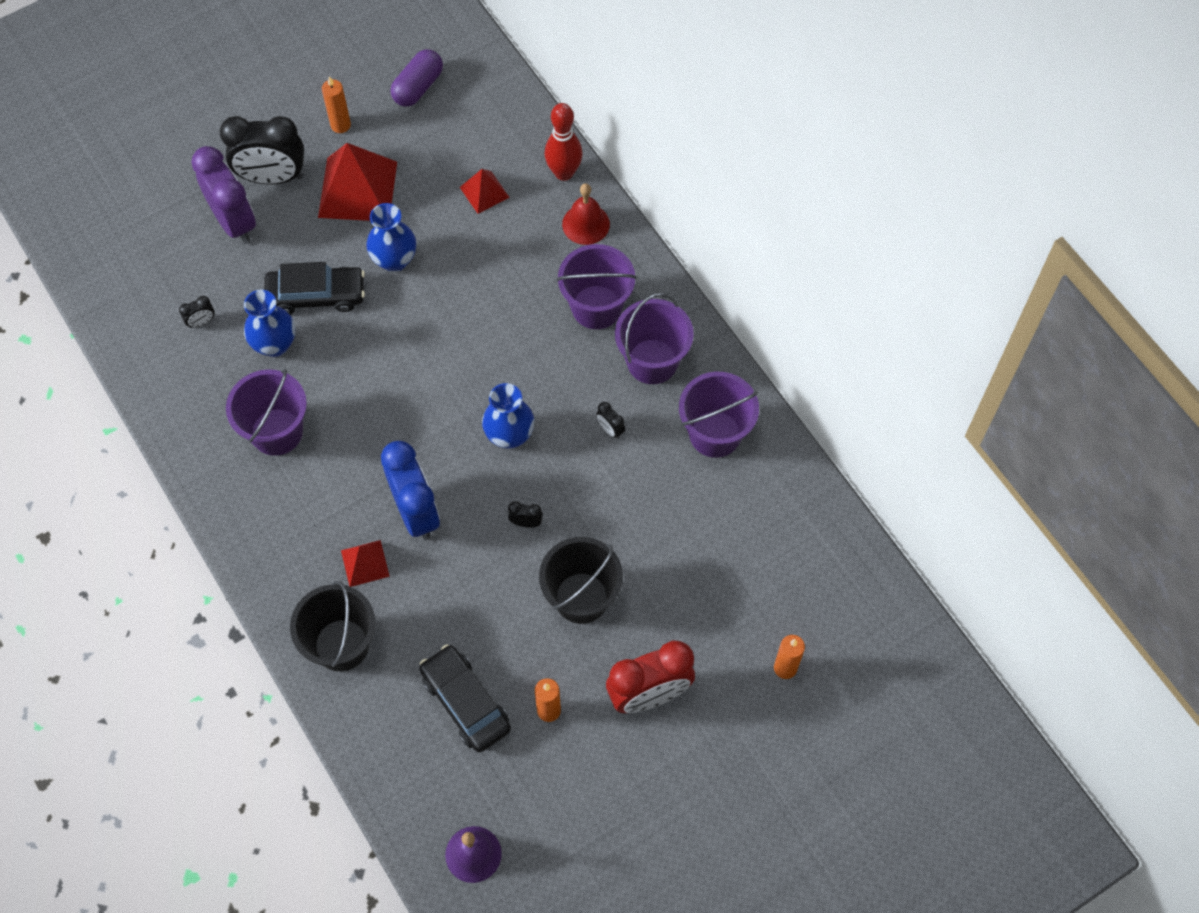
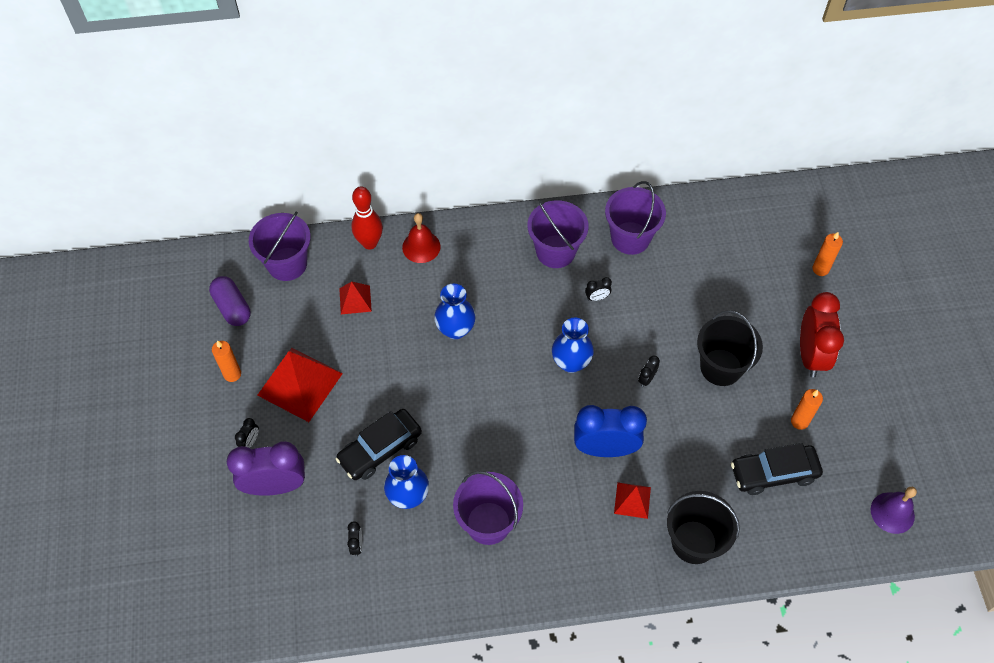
camera: 65 degrees left, 5 degrees down
(272, 177) = (250, 442): black clock -> black clock, size x0.41
(316, 295) = (380, 449): black car -> black car turned 150 degrees counterclockwise
(394, 260) = (379, 382): blue vase -> blue vase (455, 329)
(596, 307) = (494, 267): purple bucket -> purple bucket (287, 264)

